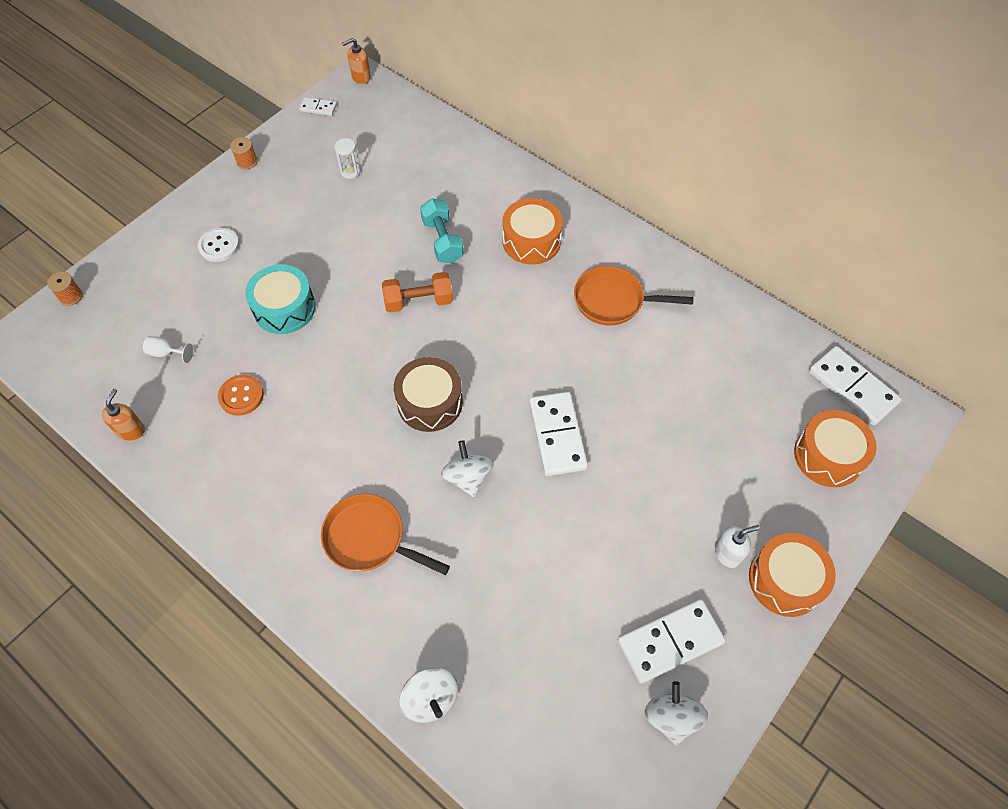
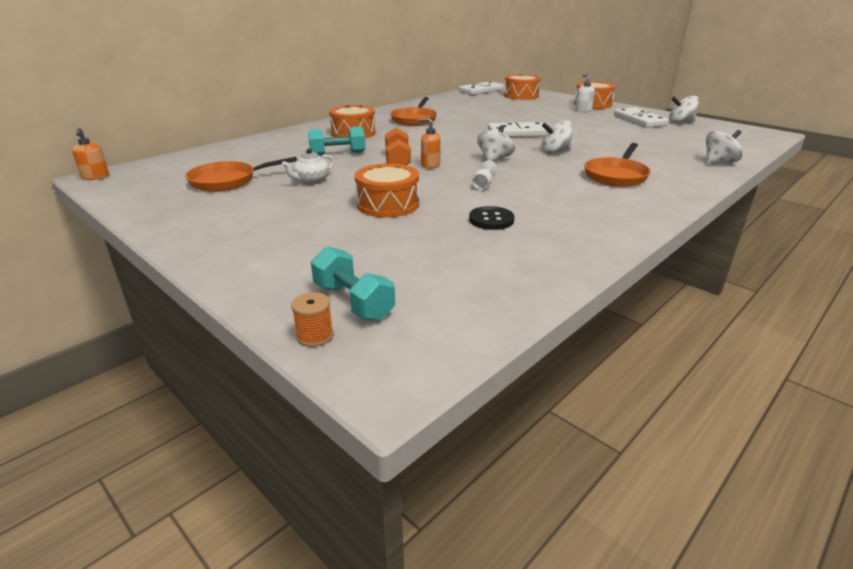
camera: 85 degrees left, 30 degrees down
(108, 309) = (353, 301): none -> turquoise dumbbell
(131, 430) = (541, 273): orange soap dispenser -> orange soap dispenser (430, 165)
(166, 353) = (433, 259): white goblet -> white goblet (483, 185)
(219, 246) = (284, 236): white button -> none
(241, 396) = (491, 220): orange button -> black button
(247, 162) = (160, 225): orange spool -> none
(284, 308) = (388, 204): turquoise drum -> orange drum
(318, 108) = (116, 193): white domino -> none
(350, 171) = (227, 181): white hourglass -> orange pan
(352, 235) = (311, 180): none -> white teapot
(430, 402) = (494, 159): brown drum -> white spinning top

